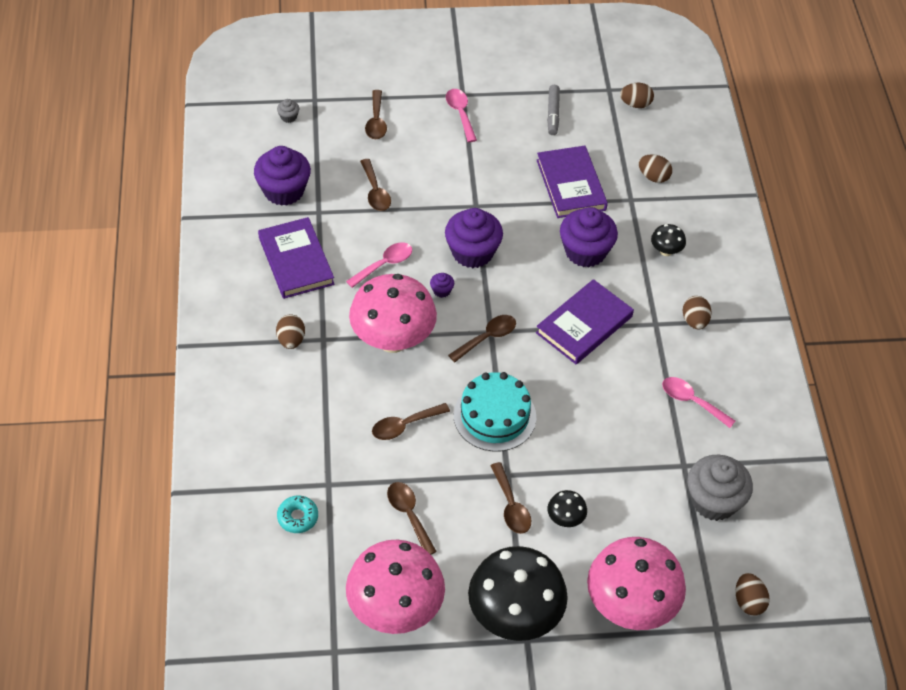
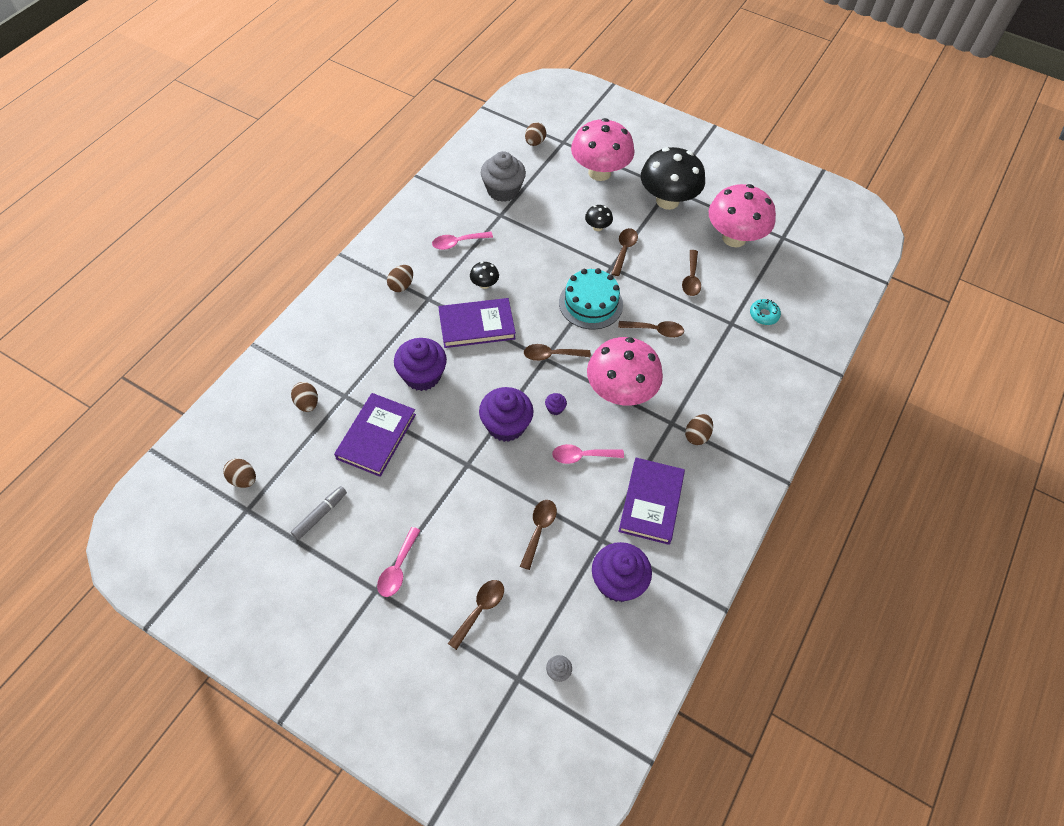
camera: 145 degrees left, 5 degrees up
(666, 251) = (365, 342): black mushroom -> black mushroom (484, 284)
(692, 401) = (458, 243): pink spoon -> pink spoon turned 90 degrees clockwise

